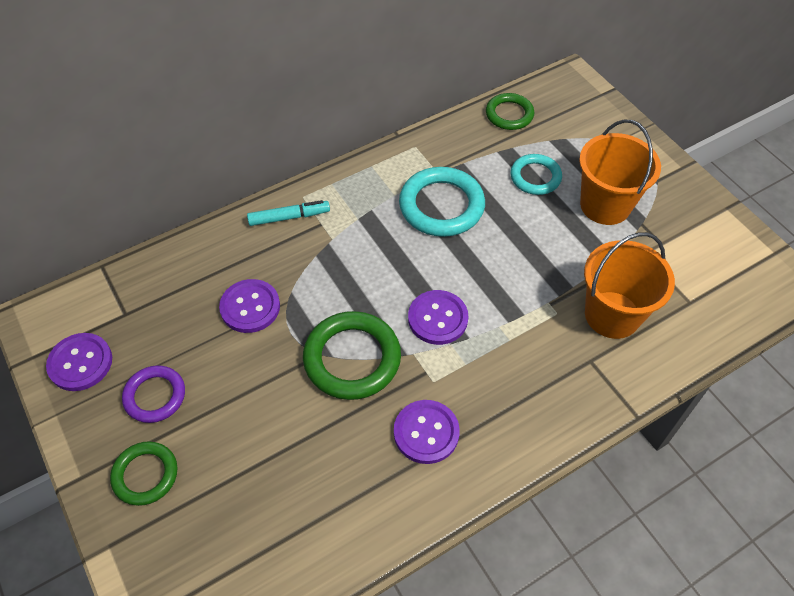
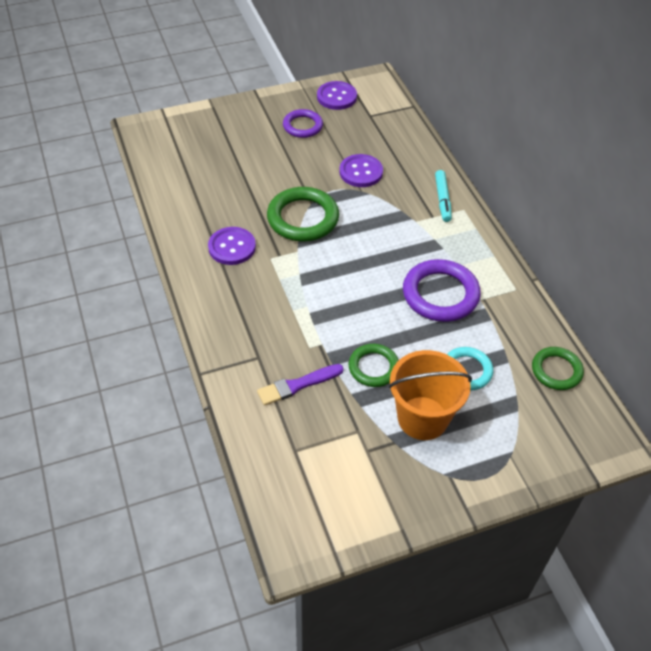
camera: 100 degrees right, 5 degrees down
(145, 475) = (250, 121): green ring -> green ring (373, 367)
(437, 318) = (324, 270): purple button -> none
(441, 206) = (440, 294): turquoise ring -> purple ring
(612, 315) = (297, 385): orange bucket -> purple brush

